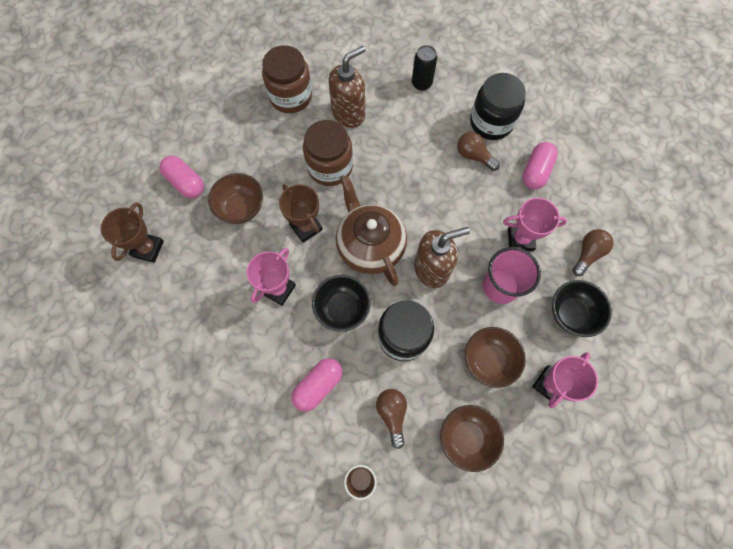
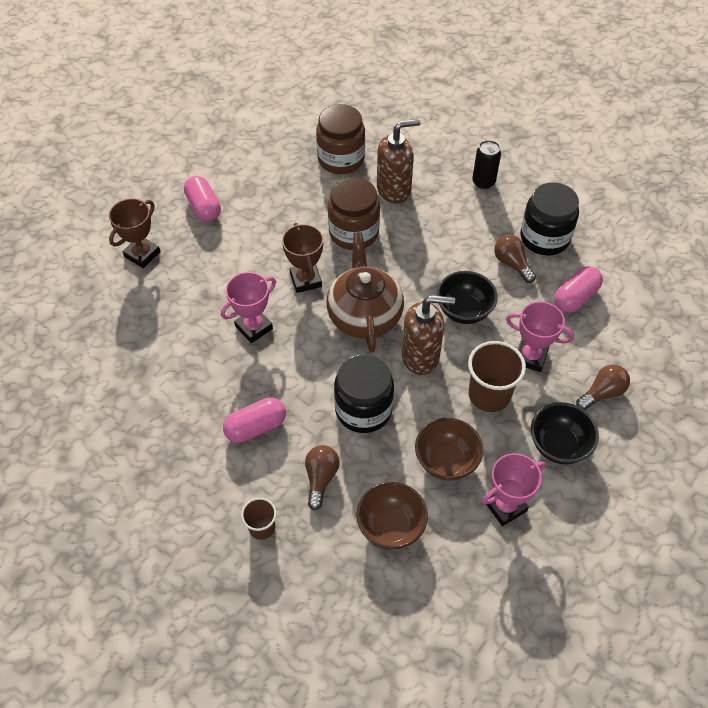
camera: 20 degrees right, 15 degrees down
(241, 208) = (248, 244): brown bowl -> none
(342, 309) = (311, 365): black bowl -> black bowl (464, 311)
(500, 286) = (489, 395): pink cup -> brown cup

